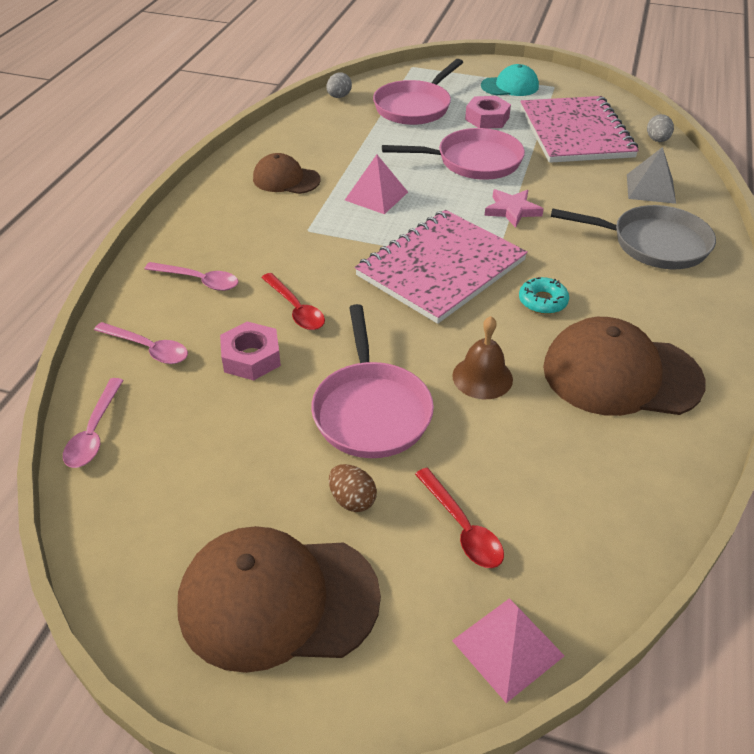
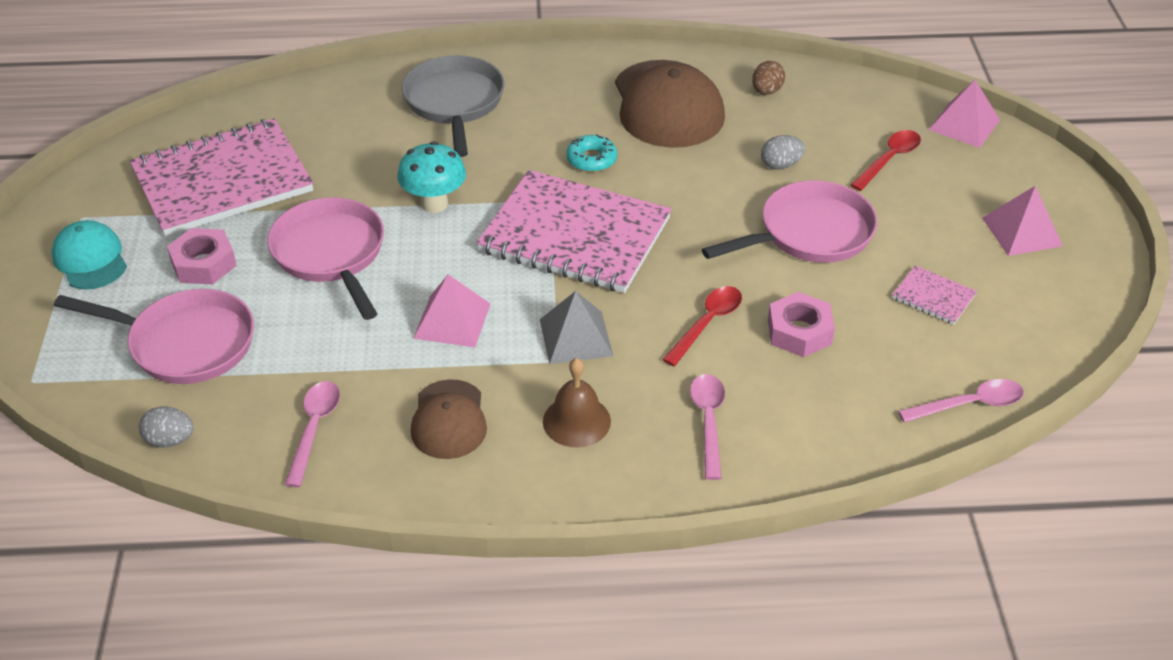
camera: 110 degrees left, 0 degrees up
(148, 349) = (841, 416): pink spoon -> pink spoon (314, 429)
(231, 467) = (933, 297): none -> pink notebook
(278, 600) = (1022, 231): brown cap -> pink pyramid
(352, 500) = (909, 219): brown egg -> brown egg (766, 91)
(482, 377) = (723, 178): brown bell -> brown bell (576, 421)
(512, 210) = (434, 204): pink star -> turquoise mushroom
(650, 188) = (342, 113): grey pyramid -> grey pyramid (575, 337)
(657, 140) = (223, 117): grey egg -> grey egg (780, 165)

